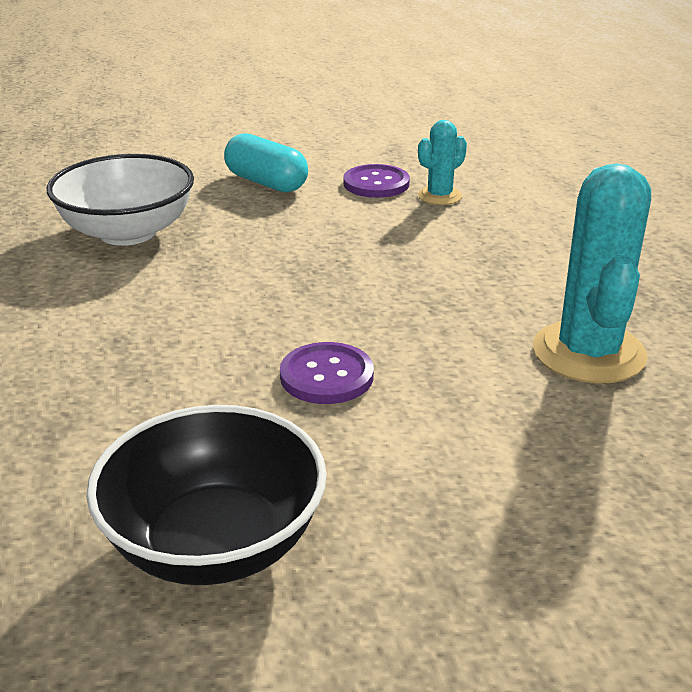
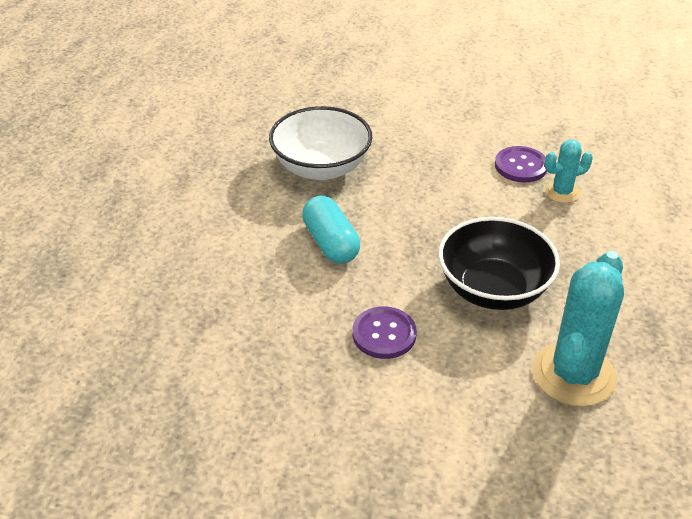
camera: 25 degrees right, 10 degrees up
(214, 543) = (255, 432): black bowl -> black bowl (493, 289)
(266, 183) = (440, 143): turquoise capsule -> turquoise capsule (331, 243)

